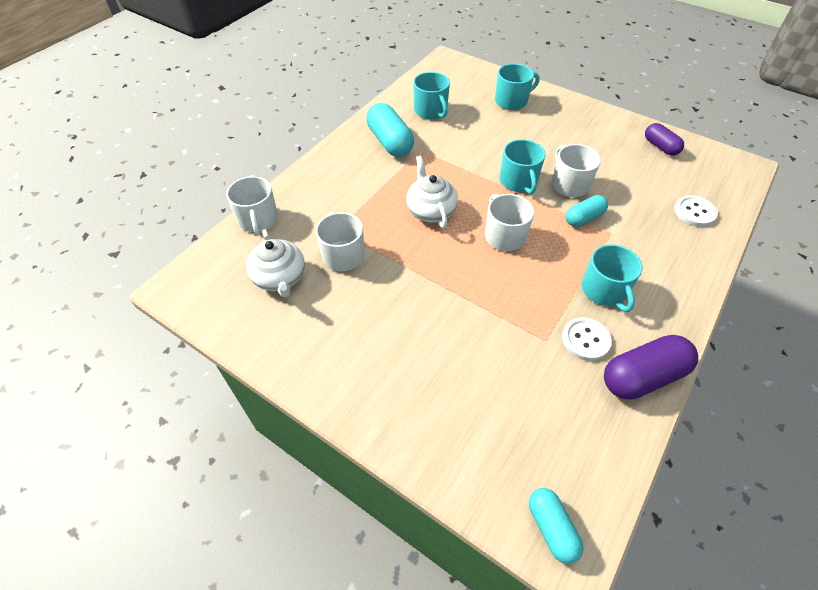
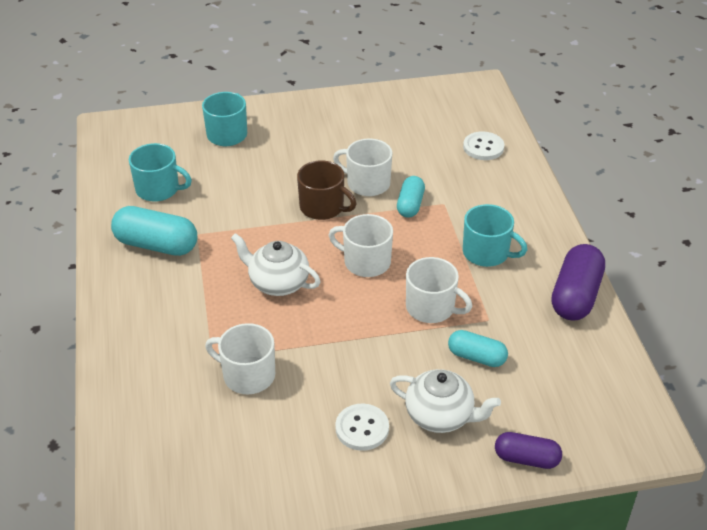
camera: 45 degrees left, 10 degrees down
(258, 220) = (118, 405): white mug -> white mug (431, 308)
(280, 278) = (215, 437): white teapot -> white teapot (440, 416)
(518, 181) = (323, 207): turquoise mug -> brown mug
(551, 528) = (626, 436): turquoise capsule -> turquoise capsule (476, 357)
(585, 340) = (514, 299): white button -> white button (362, 428)
(660, 146) = (402, 105): purple capsule -> purple capsule (526, 459)

